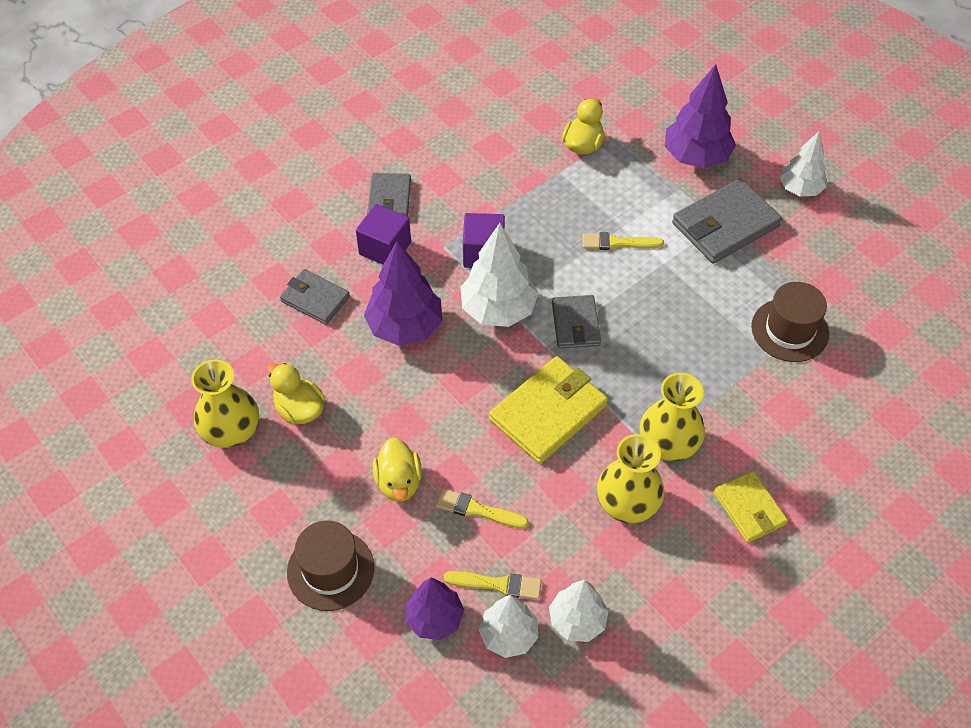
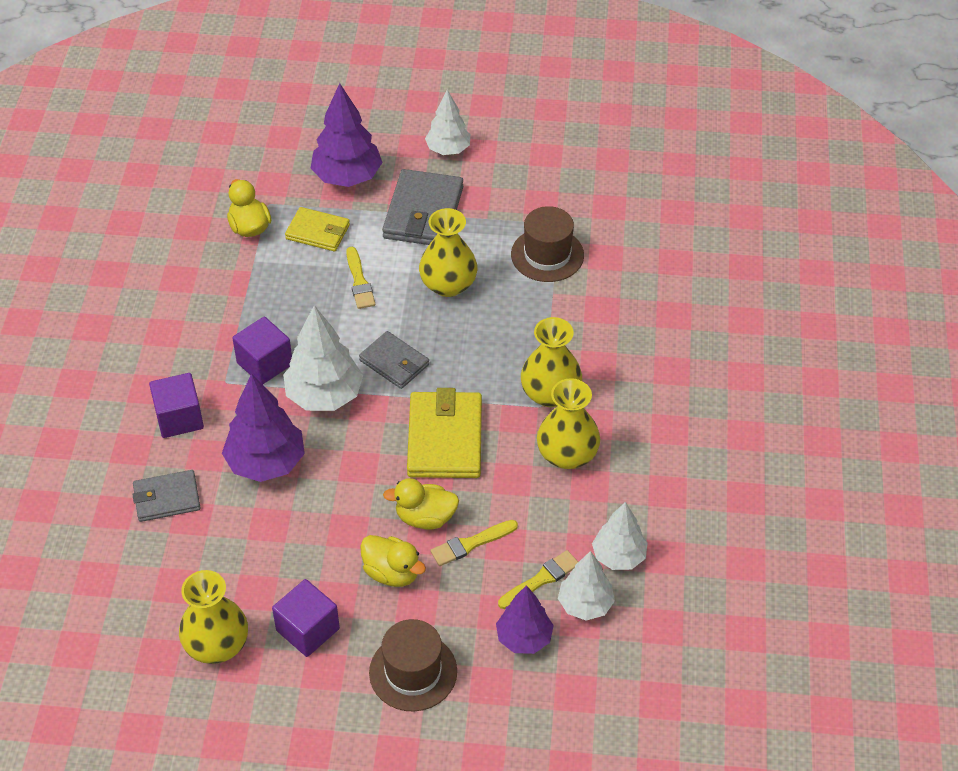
camera: 45 degrees left, 5 degrees down
(298, 473) = (308, 629): none -> purple cube
(299, 409) = (254, 586): yellow duck -> yellow duck (425, 517)
(389, 199) = (137, 378): grey wallet -> none
(617, 243) = (359, 281): yellow brush -> yellow brush turned 60 degrees counterclockwise
(683, 295) = (448, 285): none -> yellow vase
(749, 508) = (648, 394): yellow wallet -> yellow wallet (318, 232)

